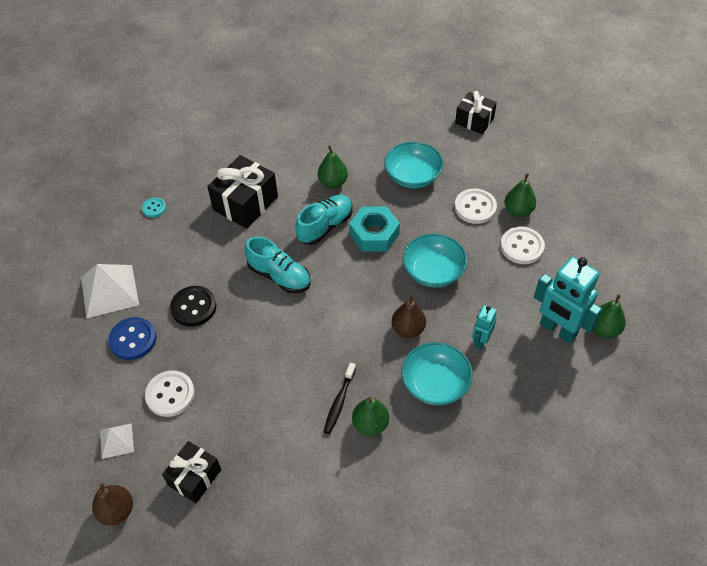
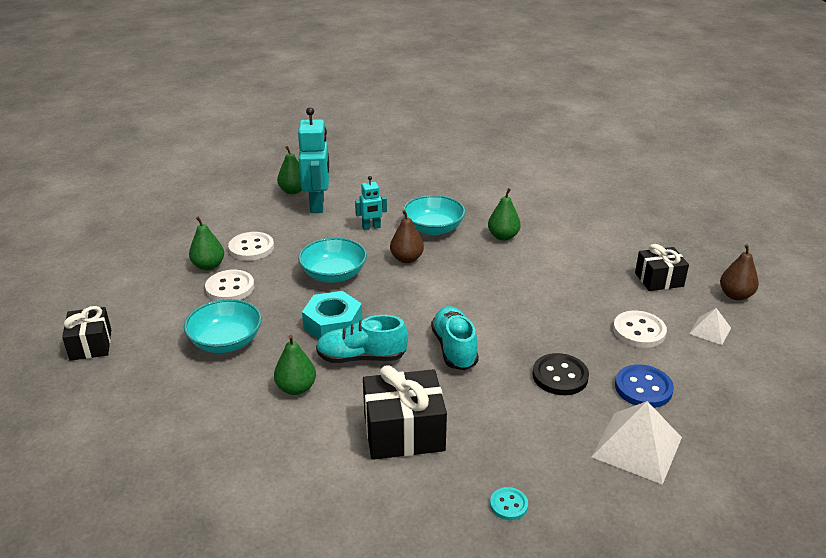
camera: 135 degrees left, 20 degrees down
(339, 402) = (509, 256): black toothbrush -> none

